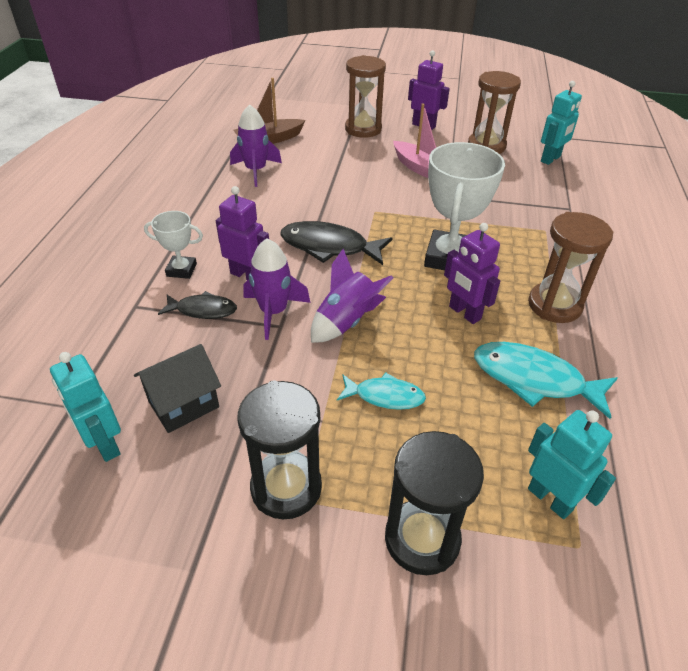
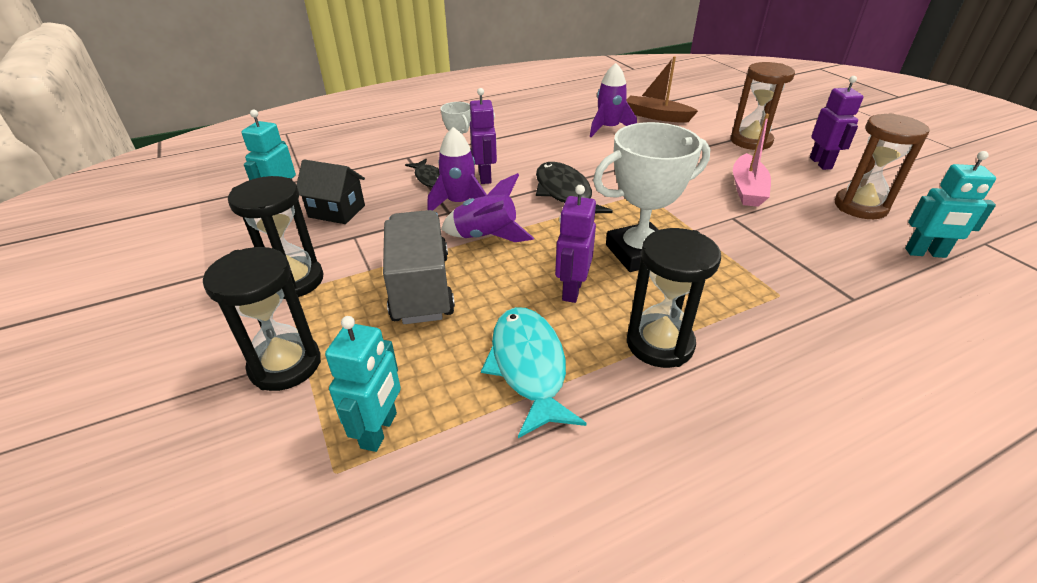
camera: 55 degrees right, 5 degrees down
(385, 396) = (421, 288): turquoise fish -> grey truck
(554, 305) = (659, 343): brown hourglass -> black hourglass

